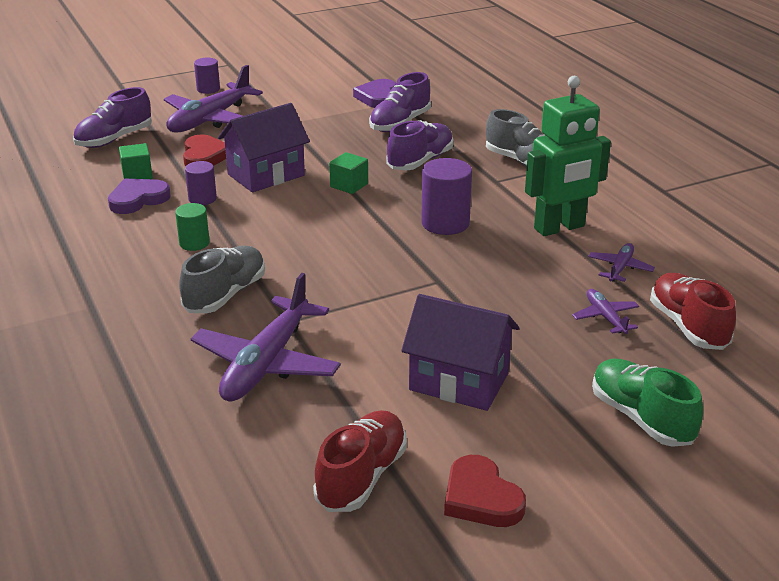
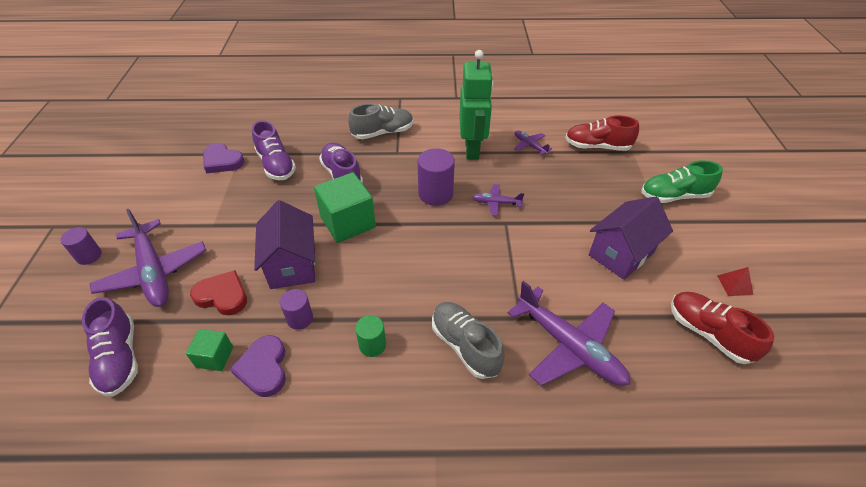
camera: 65 degrees left, 15 degrees up
(349, 185) = (348, 222): green cube -> green cube, size x1.87
(481, 498) = (734, 285): red heart -> red pyramid
(605, 317) = (577, 171): purple plane -> purple plane (496, 203)

